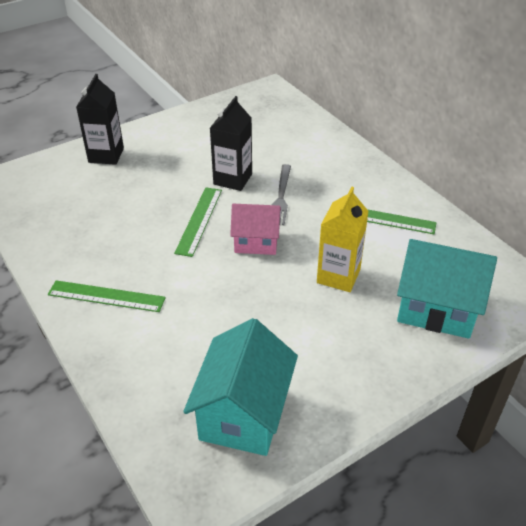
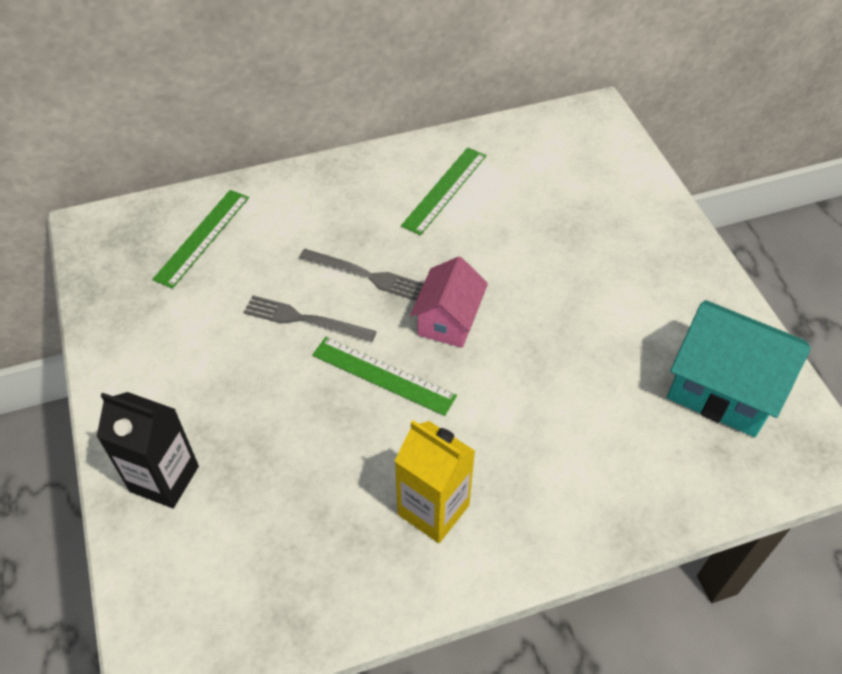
camera: 75 degrees left, 10 degrees up
(106, 296) = (509, 510): green ruler -> green ruler (202, 237)
(233, 179) = (304, 319): black carton -> grey fork
(338, 276) = (532, 256): yellow carton -> yellow carton (433, 510)
(436, 309) = (601, 190): turquoise house -> none

